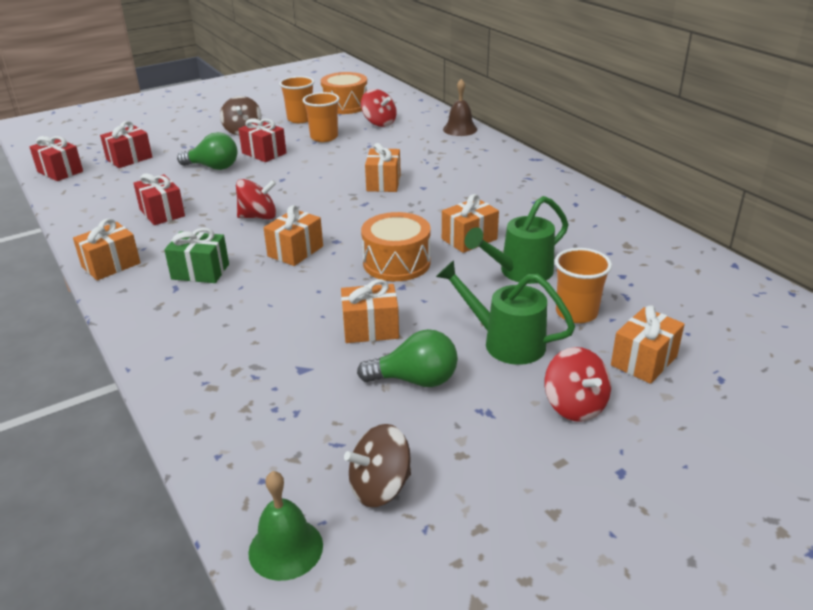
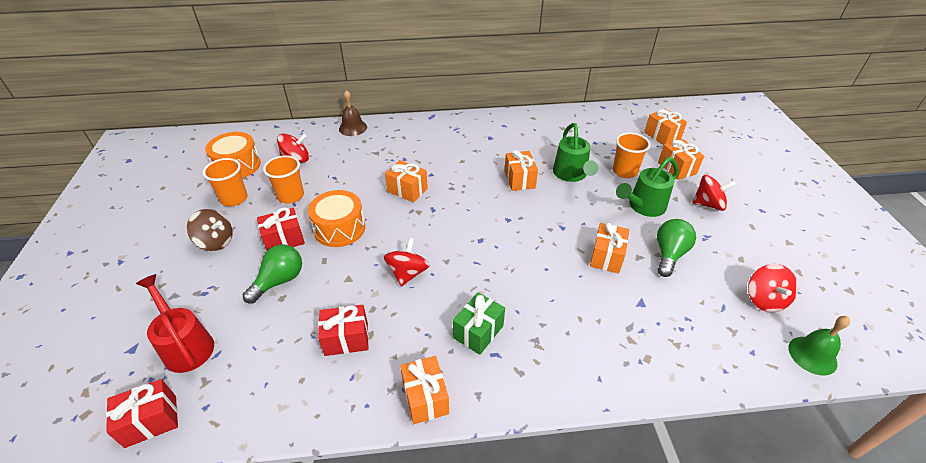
camera: 65 degrees left, 10 degrees up
(129, 159) = (186, 345): red gift -> red watering can
(295, 251) = (481, 266): orange gift -> orange gift (662, 136)
(380, 487) = (764, 299): brown spinning top -> red spinning top
(396, 263) = (530, 220): orange drum -> orange drum (339, 228)

